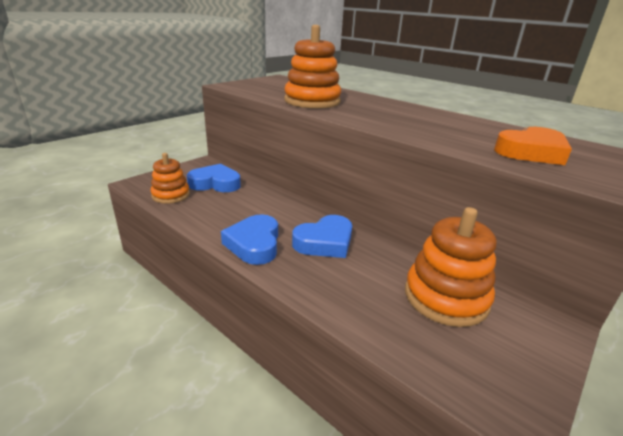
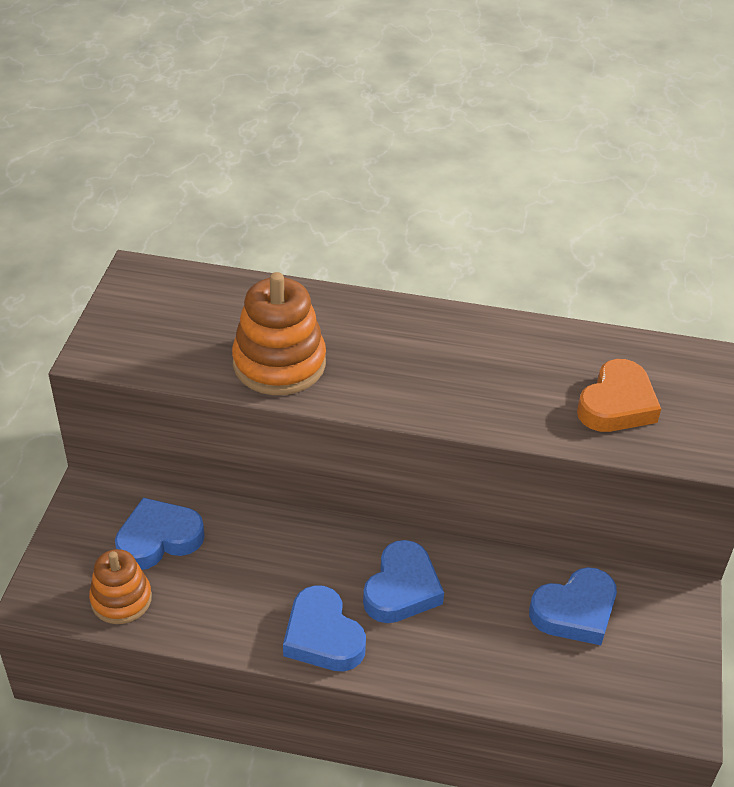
camera: 30 degrees left, 15 degrees up
(446, 297) = (575, 611): orange stacking toy -> blue heart

